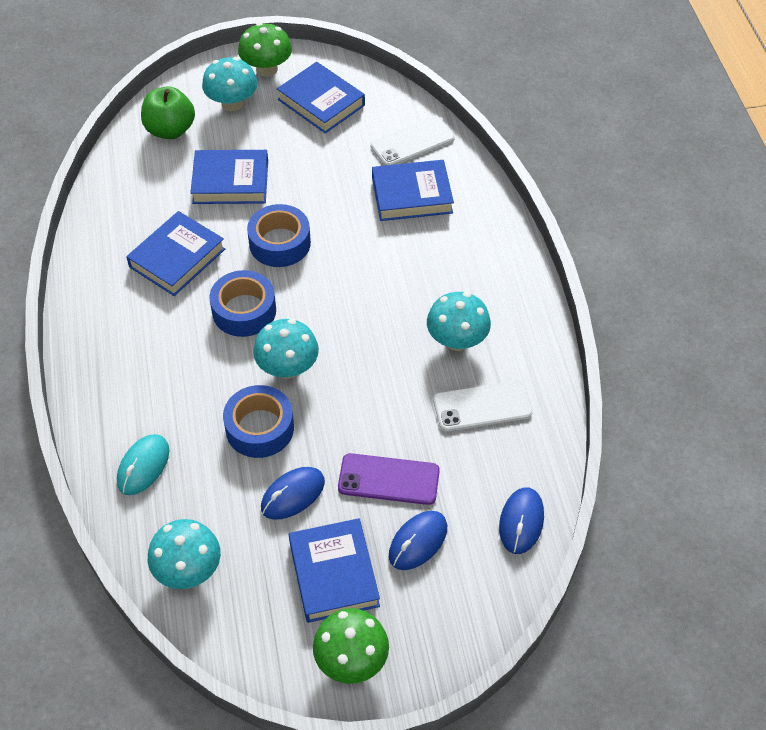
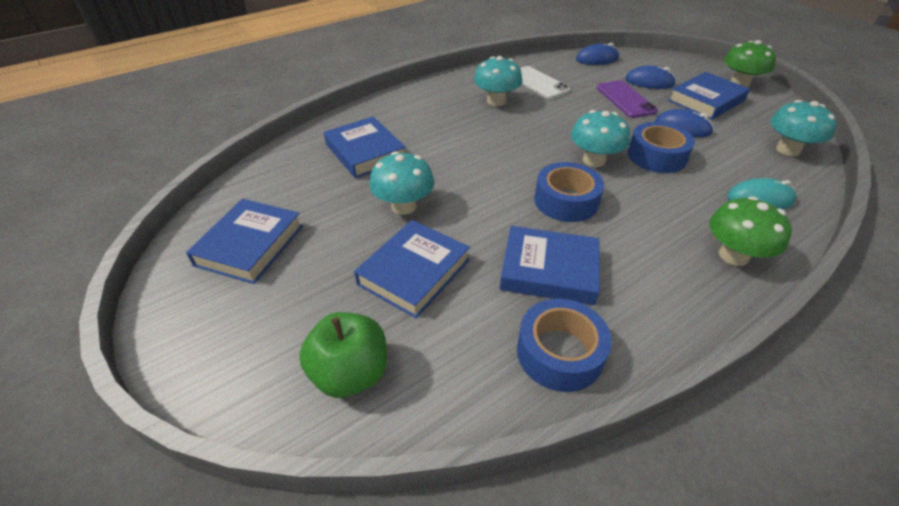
camera: 115 degrees left, 10 degrees down
(230, 182) = (414, 272): blue book -> blue book turned 60 degrees clockwise
(232, 103) = (273, 326): turquoise mushroom -> turquoise mushroom (404, 206)
(267, 69) = (190, 317): green mushroom -> green mushroom (733, 255)
(280, 243) = (473, 206): blue tape -> blue tape (559, 353)
(412, 142) = (295, 168): white phone -> none

